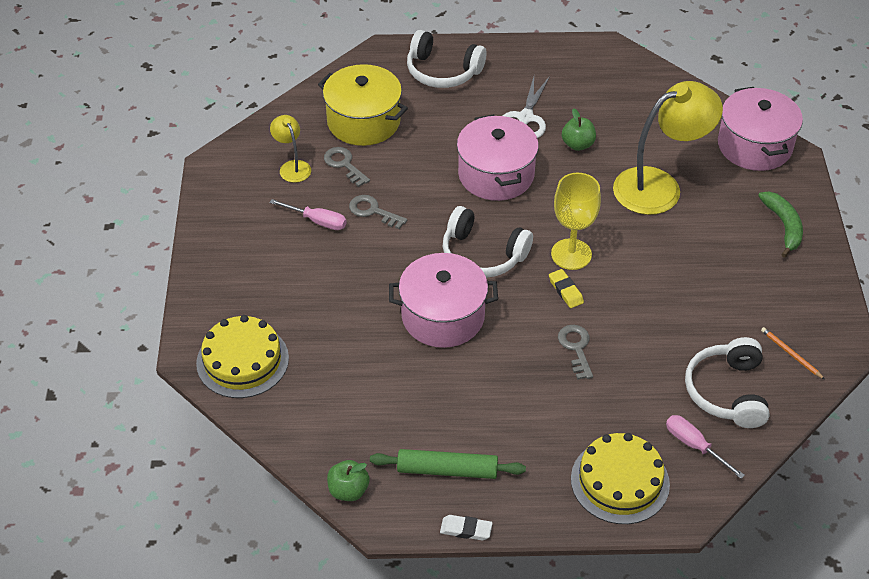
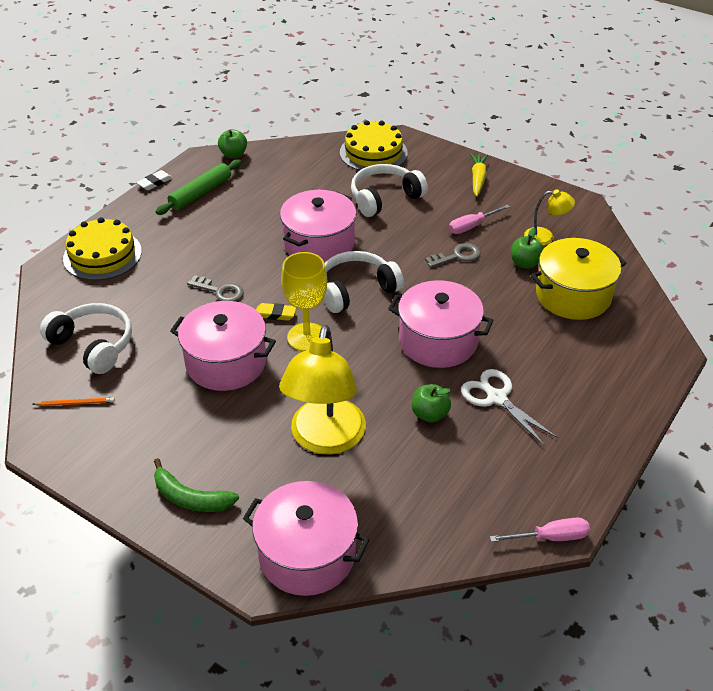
camera: 125 degrees right, 5 degrees down
(229, 251) = (478, 179): none -> yellow carrot
(344, 165) = (525, 263): grey key -> green apple
(442, 71) = (610, 375): white headphones -> white headphones (384, 198)
(650, 287) = (226, 362): none -> pink pot
(694, 446) = (79, 302): pink screwdriver -> pink screwdriver (550, 537)

